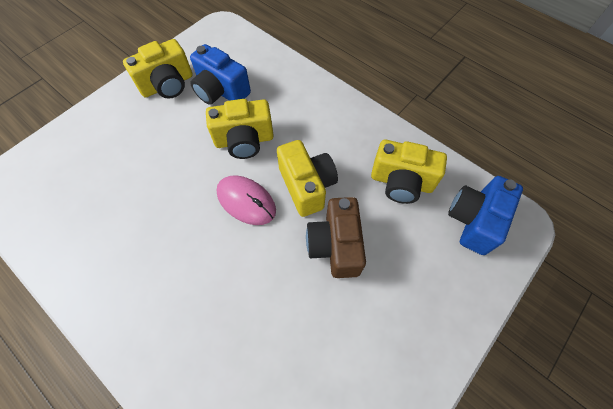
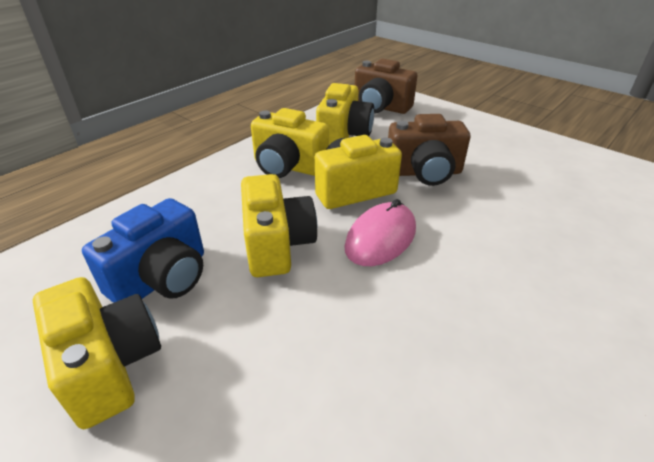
camera: 90 degrees left, 25 degrees down
(340, 141) = (288, 167): none -> yellow camera
(474, 221) = (380, 107): blue camera -> brown camera

